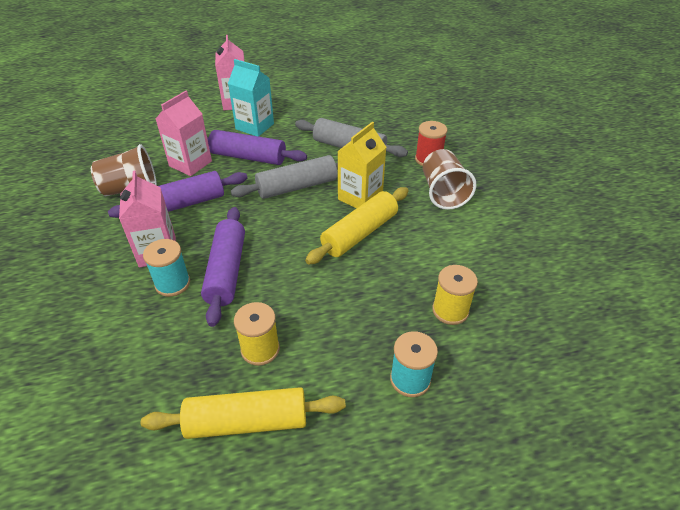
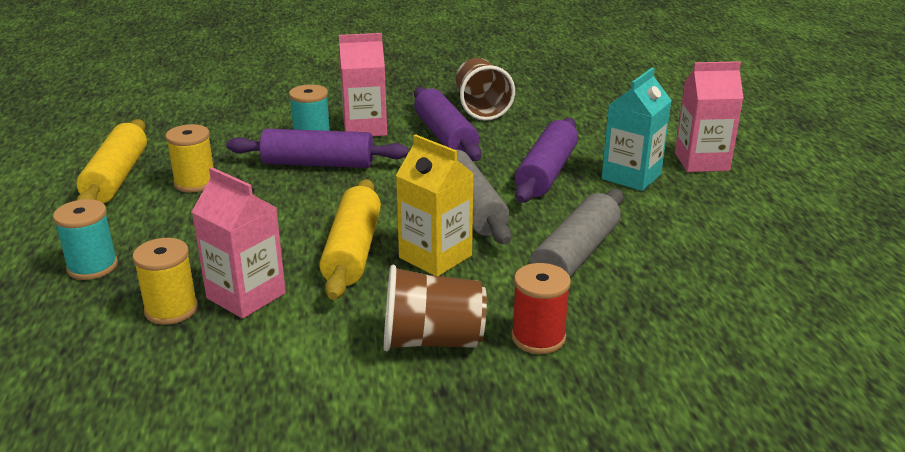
camera: 95 degrees right, 15 degrees down
(190, 163) = (531, 137): pink carton -> pink carton (246, 296)
(360, 233) = (352, 251): yellow rolling pin -> yellow rolling pin turned 45 degrees clockwise

